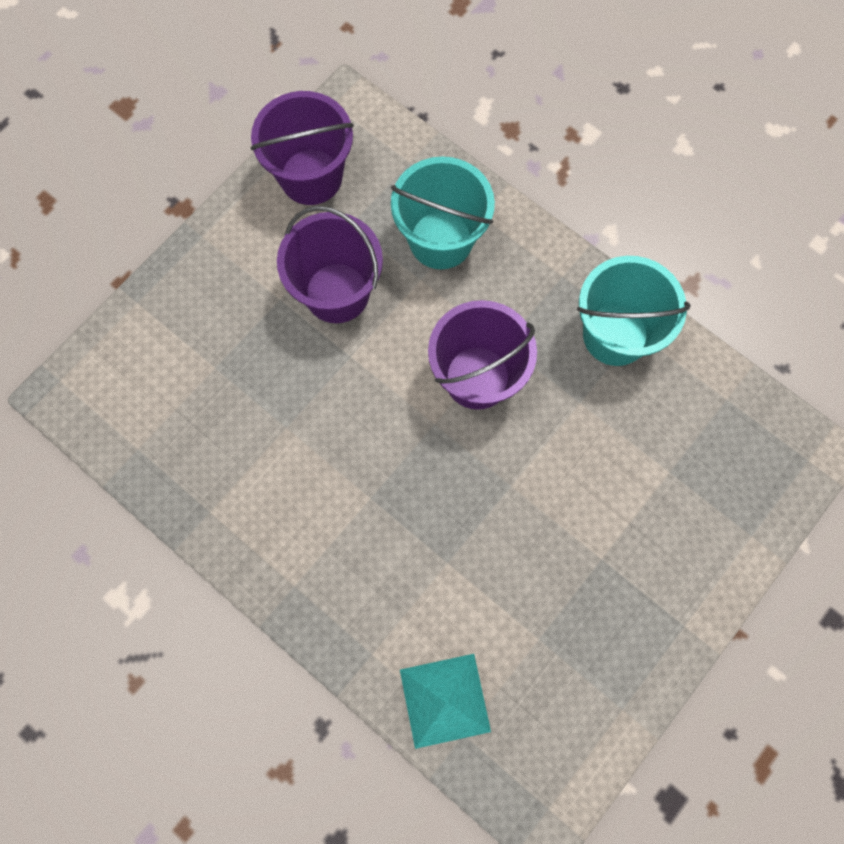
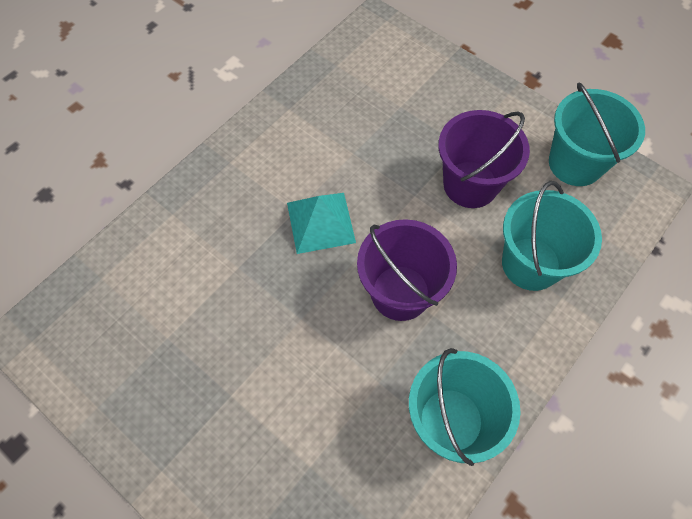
camera: 90 degrees right, 10 degrees down
(311, 177) = (575, 163): purple bucket -> turquoise bucket
(444, 700) = (129, 264): turquoise pyramid -> turquoise pyramid (321, 222)

